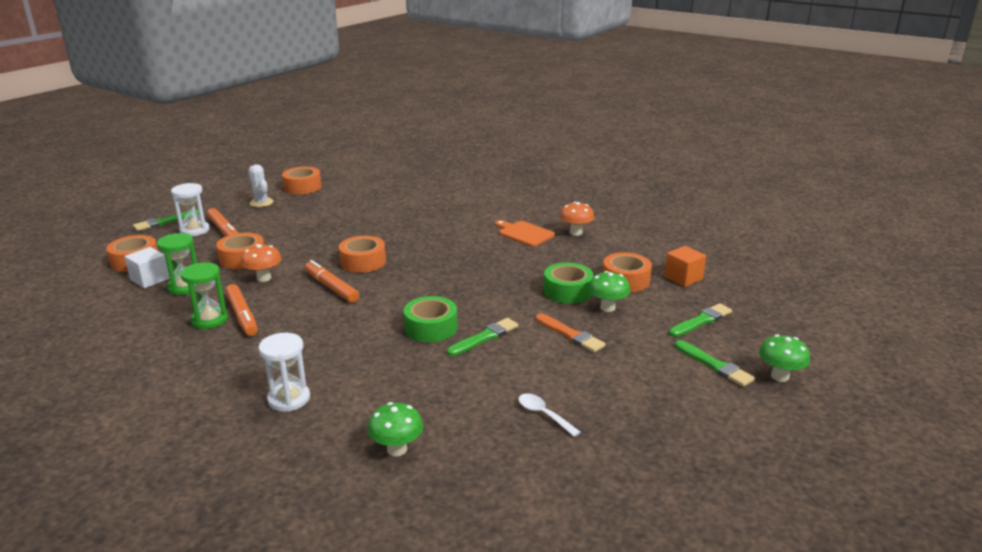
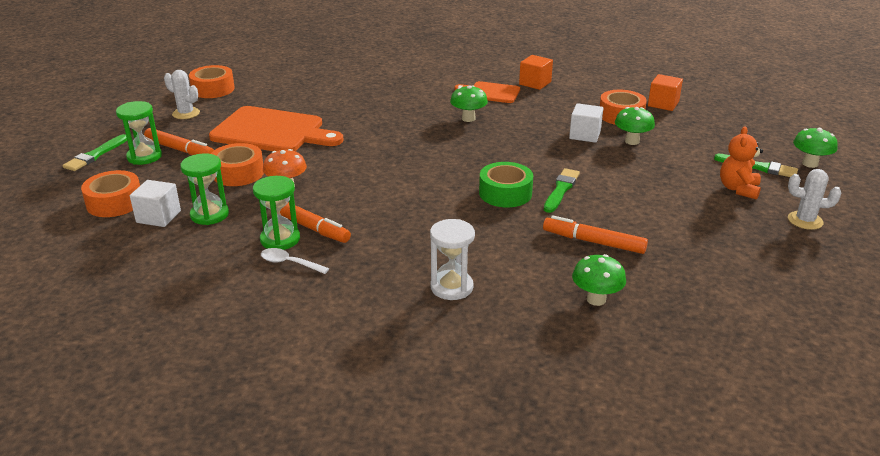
camera: 25 degrees left, 5 degrees up
(194, 230) = (144, 157): white hourglass -> green hourglass
(306, 230) = (272, 131): none -> orange cutting board
(331, 287) = (368, 179): orange marker -> orange marker (593, 242)
(363, 262) = (370, 149): orange tape -> none
(476, 253) = (468, 119): none -> green mushroom
(543, 414) = (678, 238): white spoon -> white spoon (289, 263)
(567, 291) = (585, 135): green tape -> white cube
(570, 335) = (628, 170): orange brush -> none
(575, 232) = (535, 83): orange mushroom -> orange cube
(665, 382) = (738, 189): none -> orange teddy bear
(701, 321) = (713, 135): green brush -> none
(703, 435) = (805, 220): none -> white cactus

